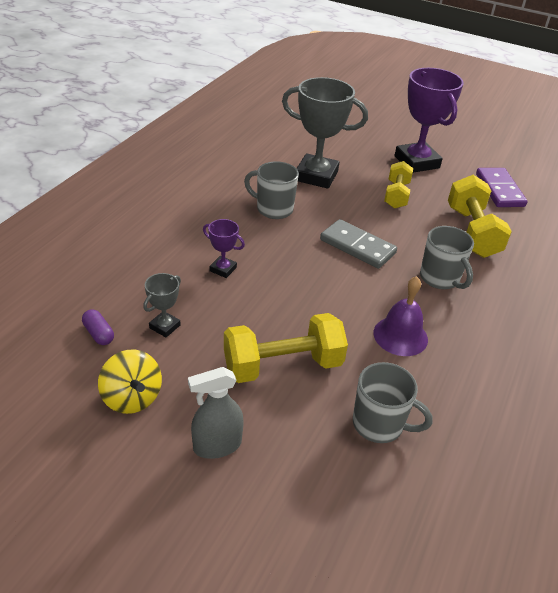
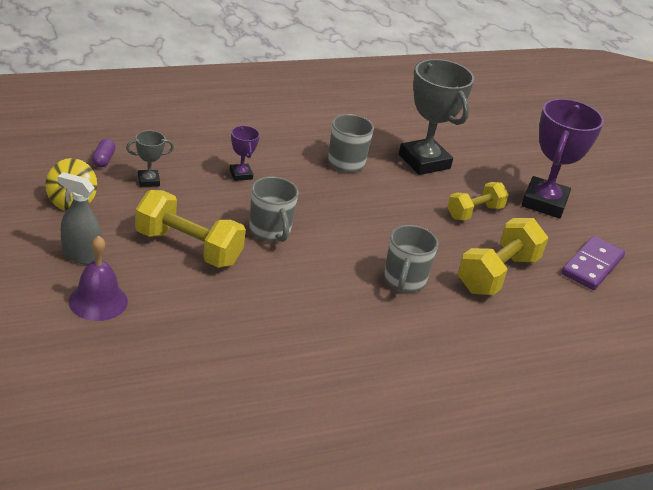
camera: 40 degrees right, 5 degrees down
(357, 246) = (371, 222): grey domino -> none
(379, 424) = (196, 317): grey mug -> grey mug (270, 232)
(400, 336) = (302, 289): purple bell -> purple bell (98, 301)

